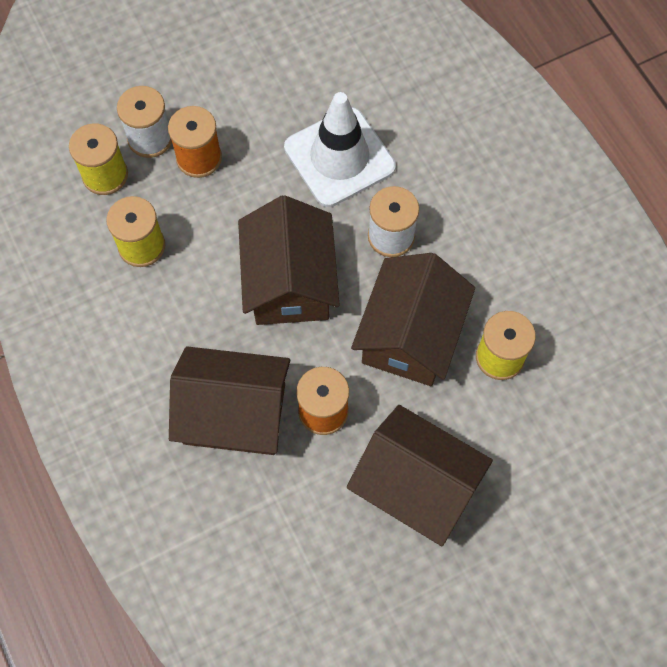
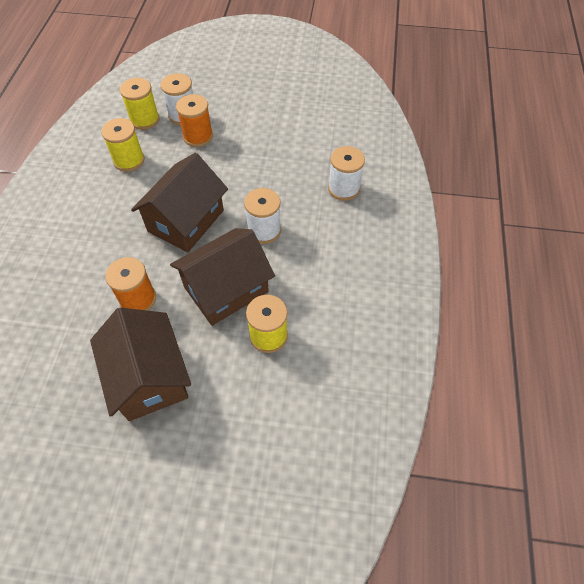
camera: 35 degrees right, 10 degrees down
(234, 413) = (91, 269): brown house -> none
(339, 157) = (272, 175): white traffic cone -> none
(436, 124) = (344, 188): none -> white spool

